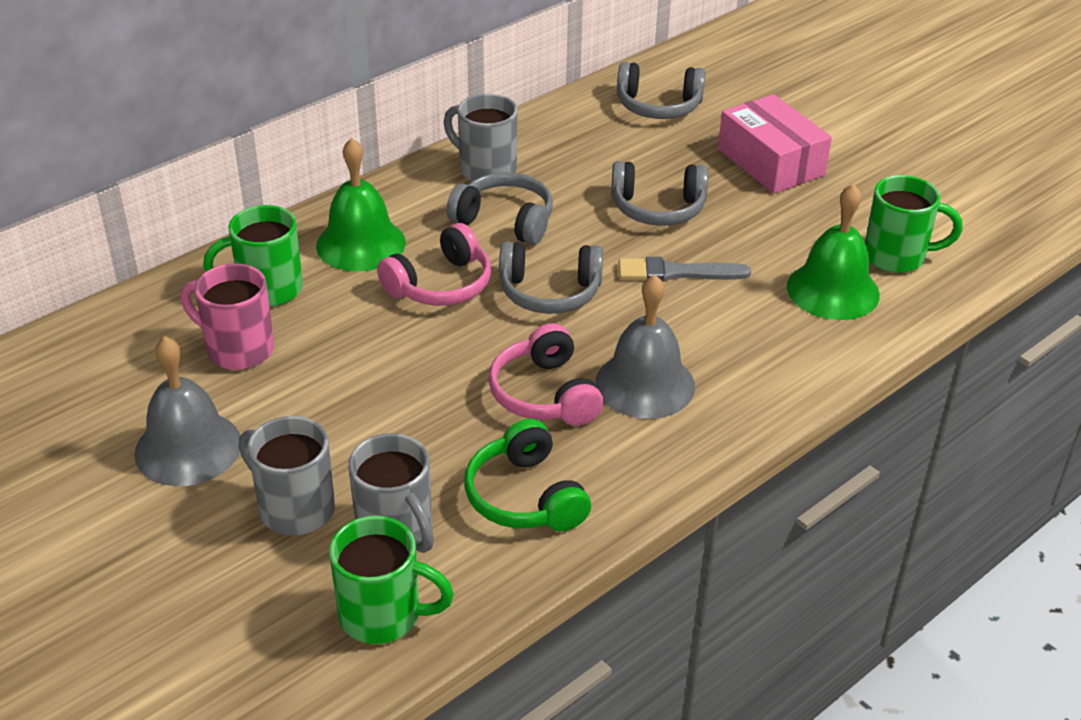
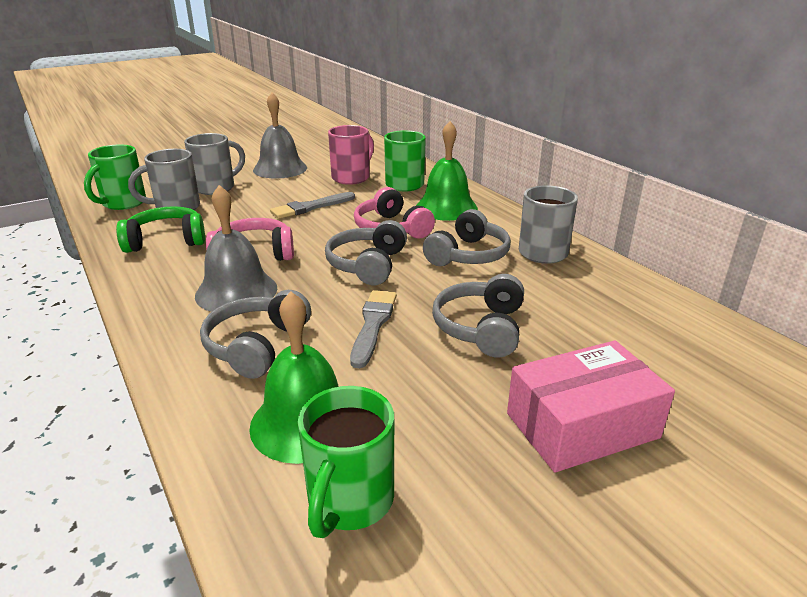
camera: 100 degrees right, 10 degrees down
(374, 372) = (310, 207): none -> grey brush
(658, 106) = (695, 355): grey headphones -> grey headphones (257, 346)

